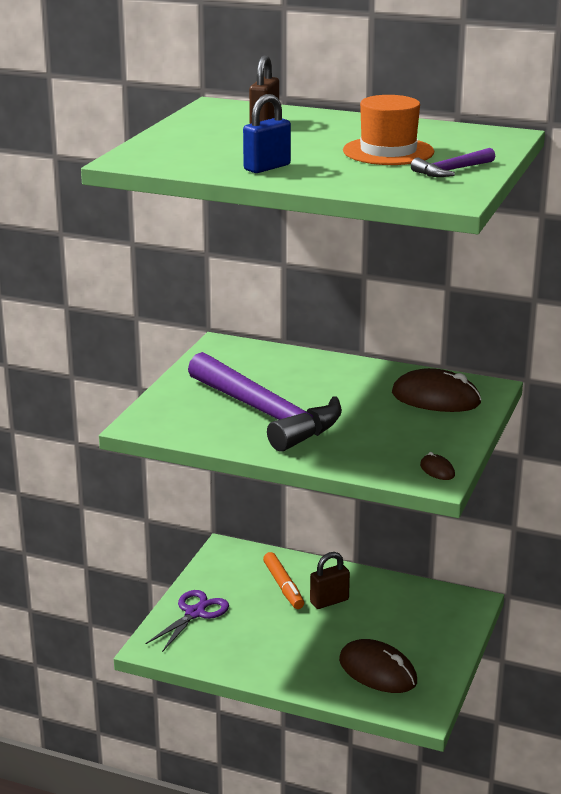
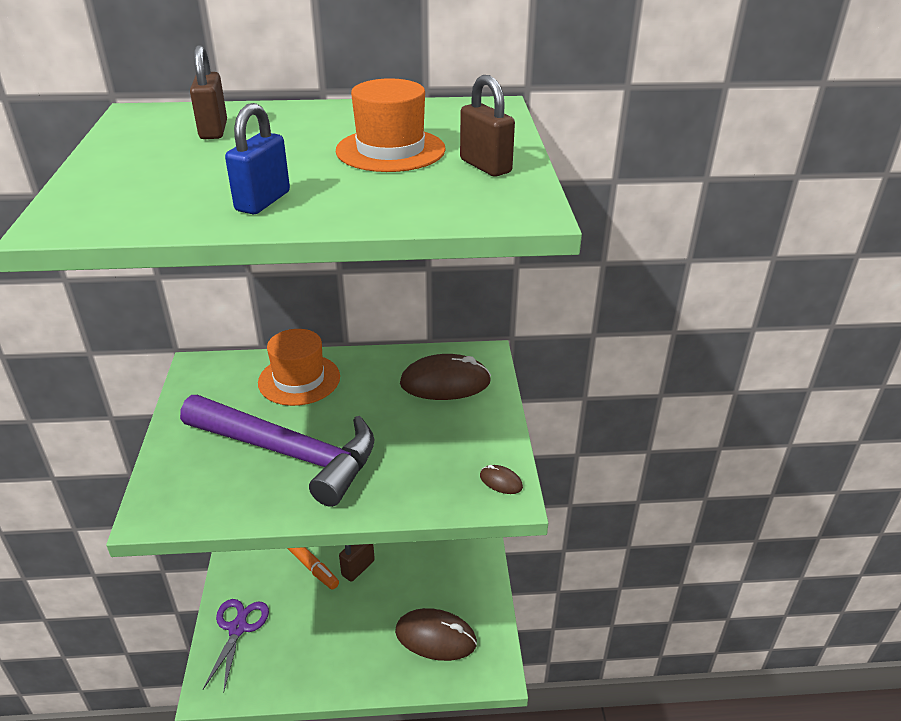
camera: 25 degrees left, 10 degrees up
(303, 370) = (299, 380): none -> orange hat
(452, 170) = (485, 166): purple hammer -> brown padlock

